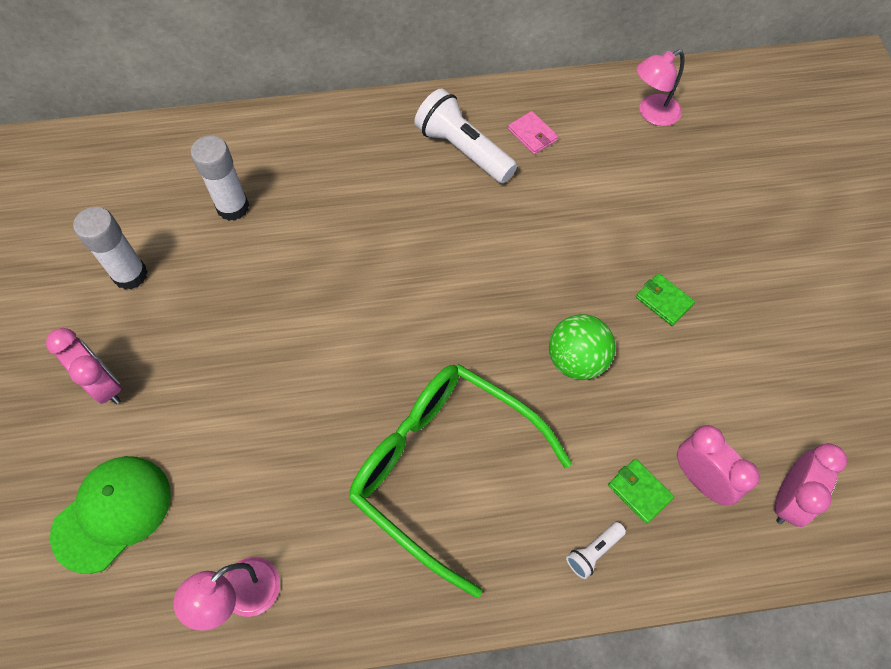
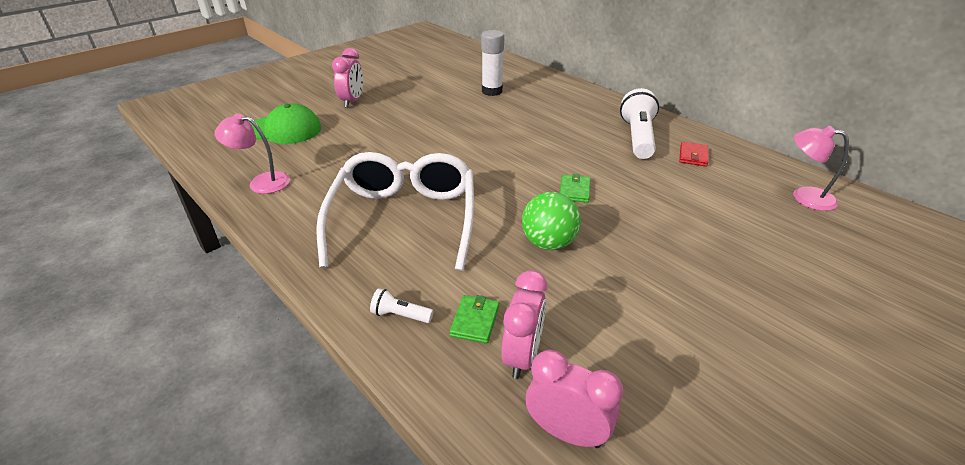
camera: 55 degrees right, 25 degrees down
(130, 275) = (419, 84): white glue stick -> none
(444, 469) = (404, 219): green glasses -> white glasses
(532, 135) = (693, 156): pink wallet -> red wallet
(664, 301) = (656, 267): green wallet -> green wallet (574, 190)
(788, 498) = (566, 432): pink clock -> pink clock turned 150 degrees counterclockwise

